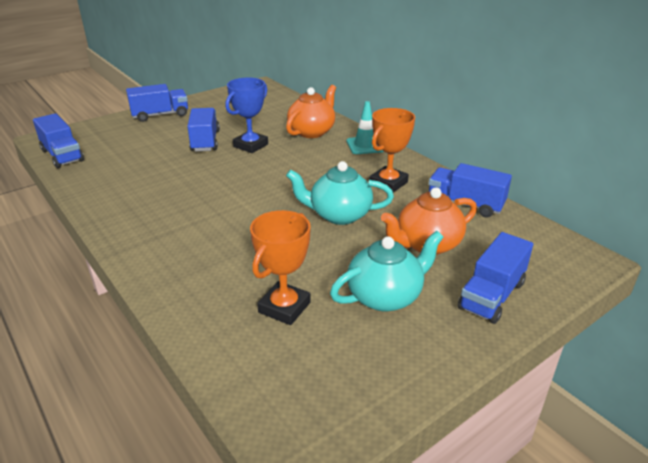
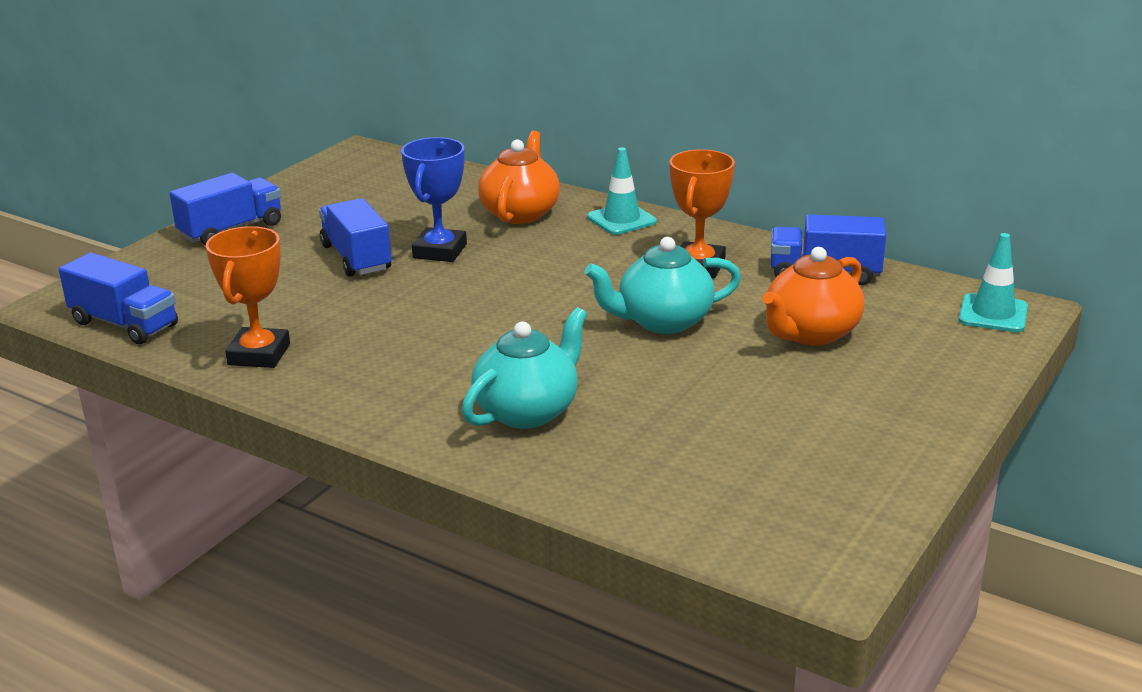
camera: 20 degrees left, 5 degrees down
(284, 307) = (684, 444): orange trophy -> orange trophy (259, 354)
(385, 296) = (803, 403): turquoise teapot -> turquoise teapot (528, 411)
(492, 295) = (931, 374): blue truck -> none
(566, 259) = (993, 314): none -> turquoise traffic cone

